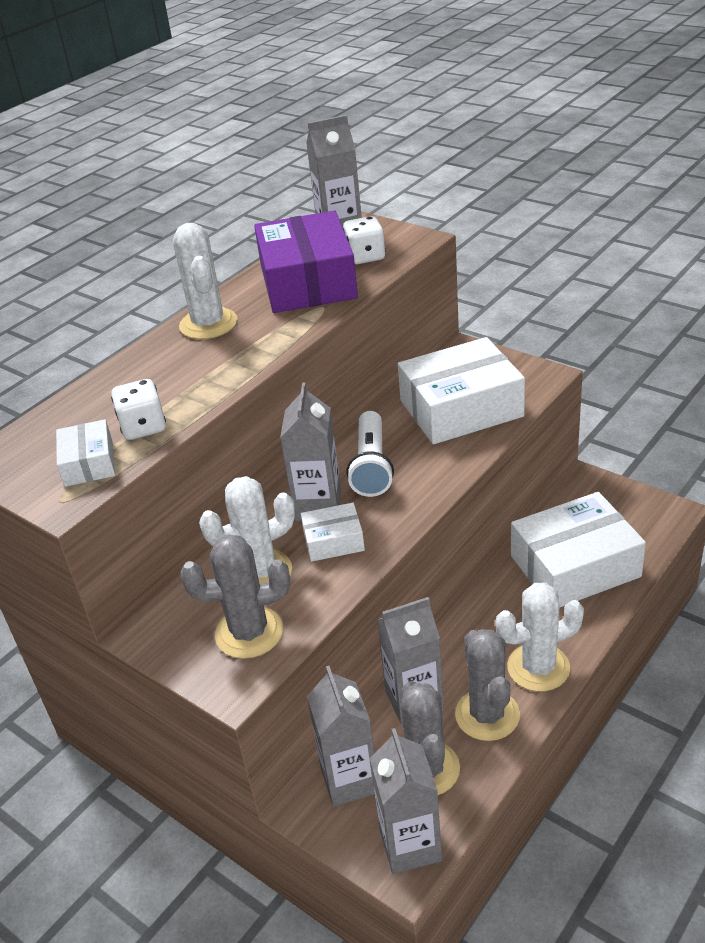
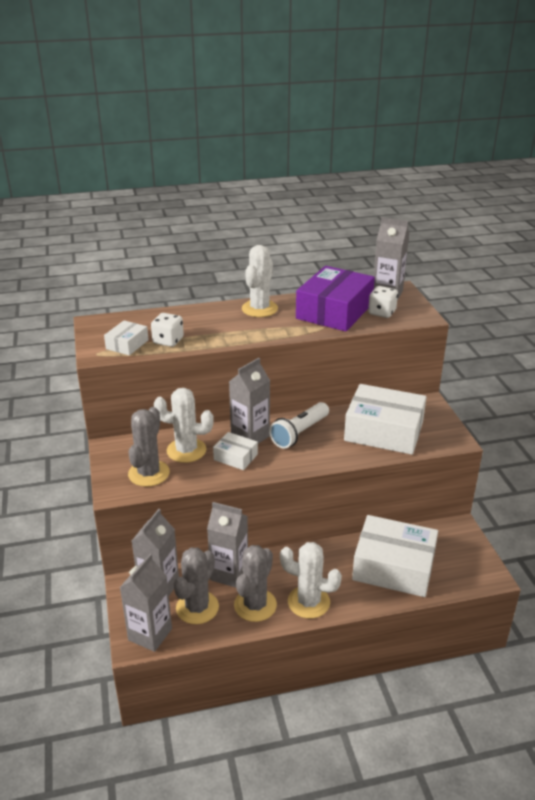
camera: 35 degrees right, 5 degrees down
(249, 633) = (149, 473): grey cactus -> grey cactus turned 75 degrees clockwise

